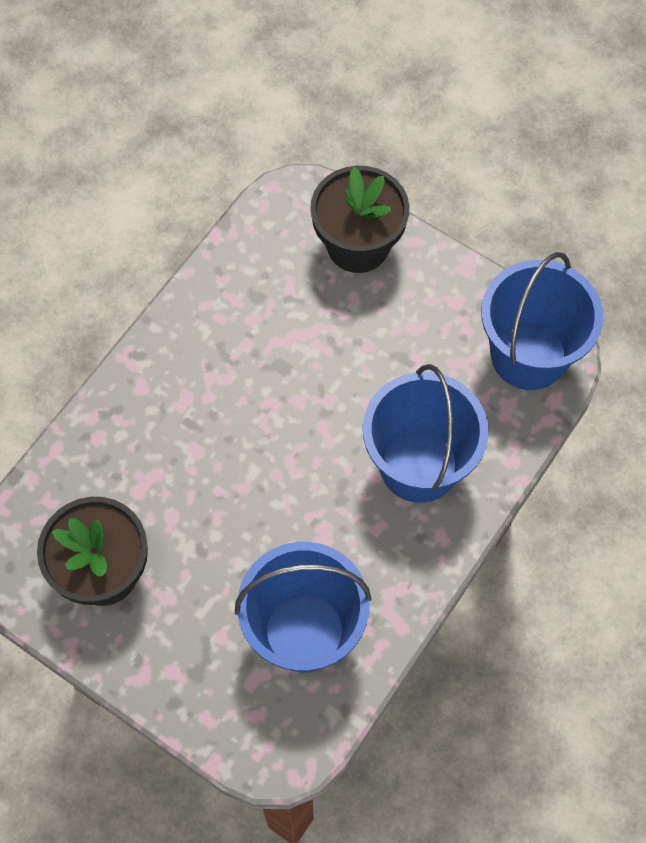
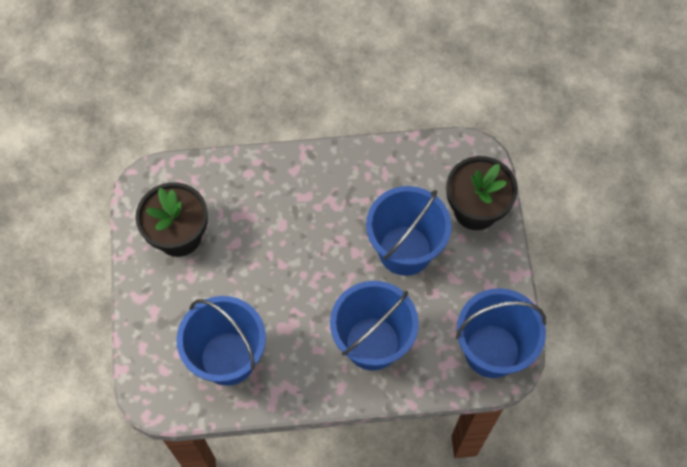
camera: 50 degrees right, 0 degrees up
(341, 349) = (405, 250): none -> blue bucket

